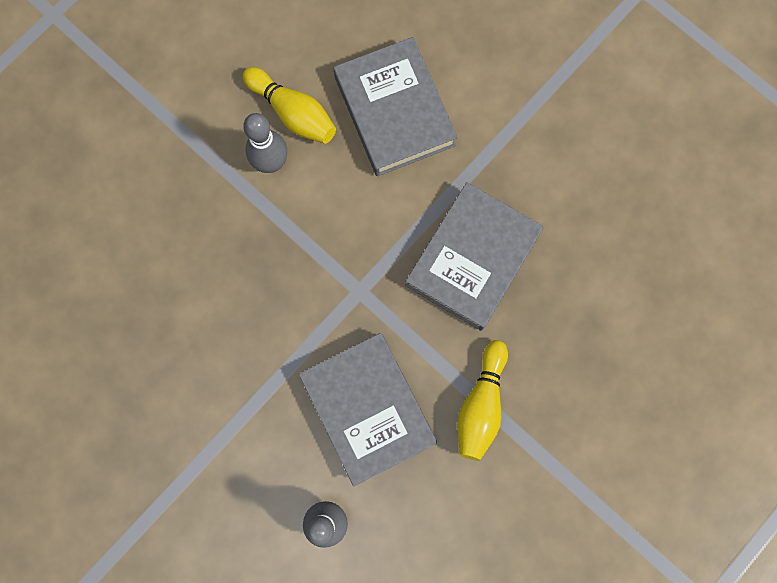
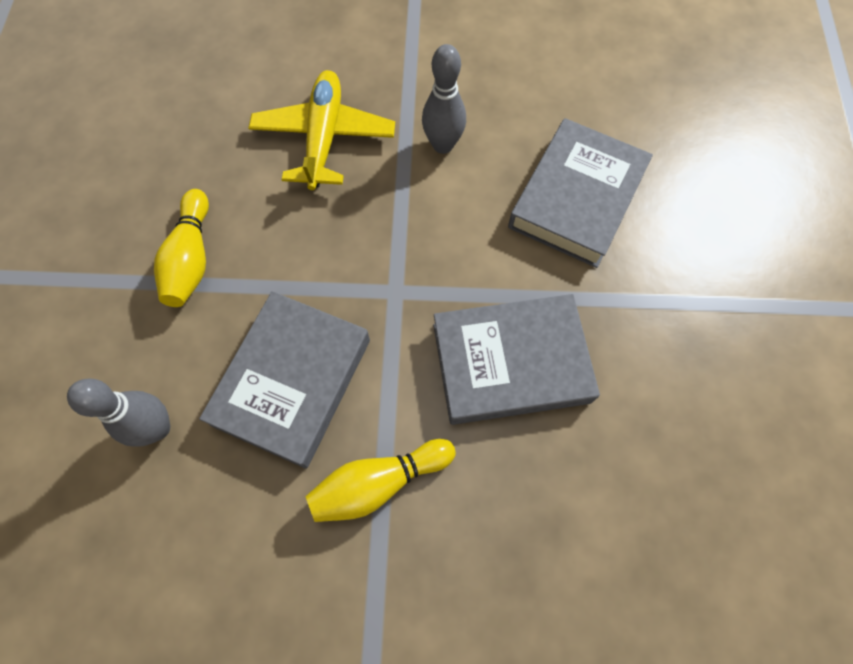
camera: 50 degrees right, 10 degrees down
(189, 242) = (324, 138): none -> yellow plane
(293, 113) = (499, 129): yellow bowling pin -> yellow bowling pin (191, 259)

